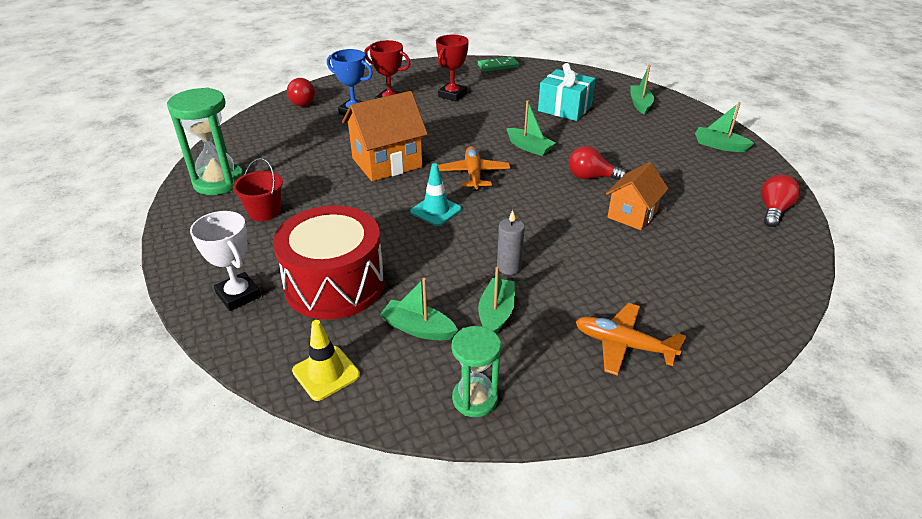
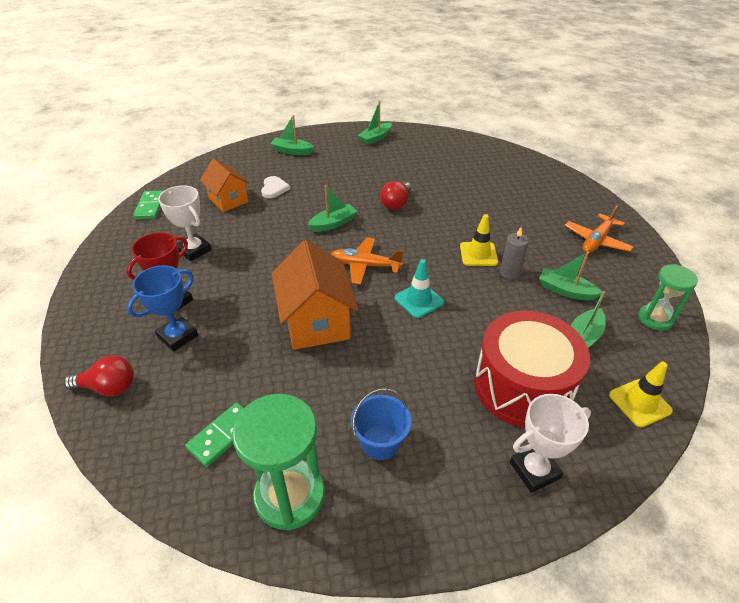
camera: 75 degrees left, 5 degrees up
(264, 212) = (380, 442): red bucket -> blue bucket
(267, 148) = (223, 435): none -> green domino
(452, 95) = (194, 250): red trophy -> white trophy
(531, 242) = (478, 254): none -> yellow traffic cone
(564, 108) = (274, 188): turquoise gift -> white heart
(632, 214) = (453, 199): orange house -> orange house (228, 200)
(773, 210) = (463, 145): red light bulb -> none

